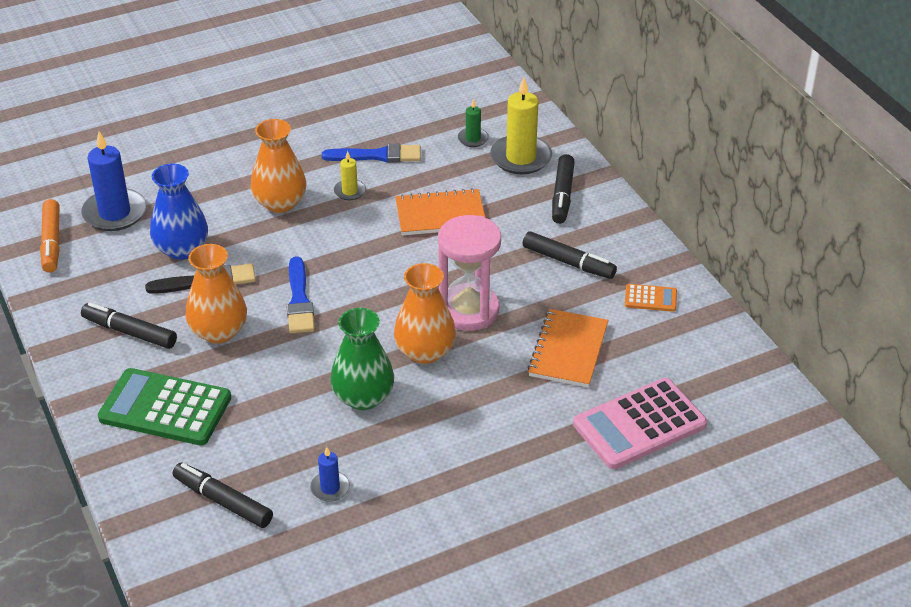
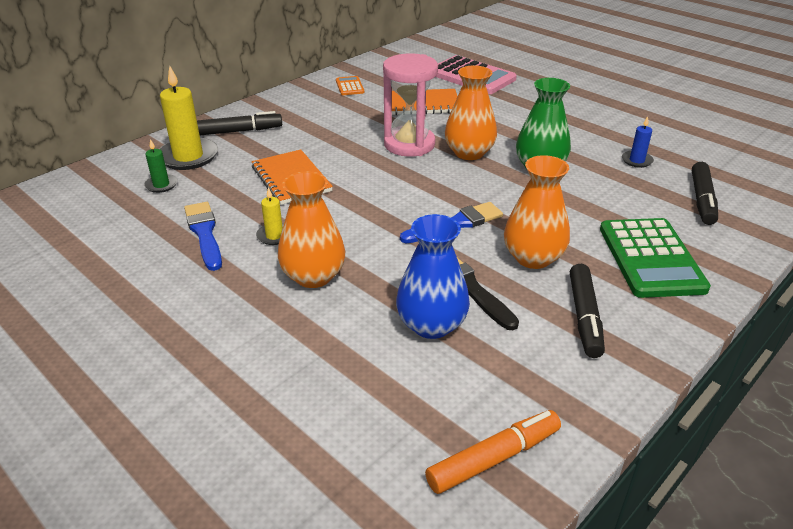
camera: 110 degrees left, 5 degrees down
(115, 213) = (398, 414): blue candle -> none
(568, 262) = (326, 117): black marker -> none

